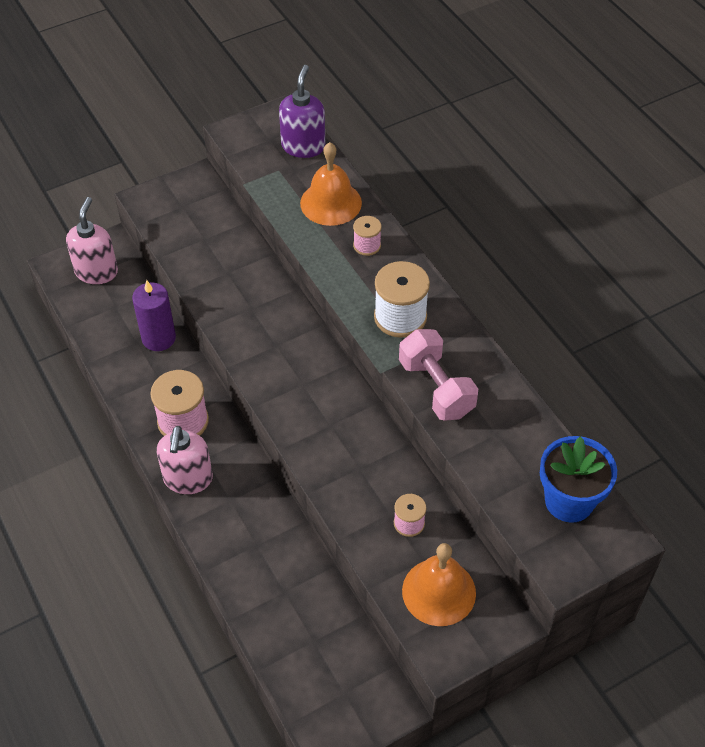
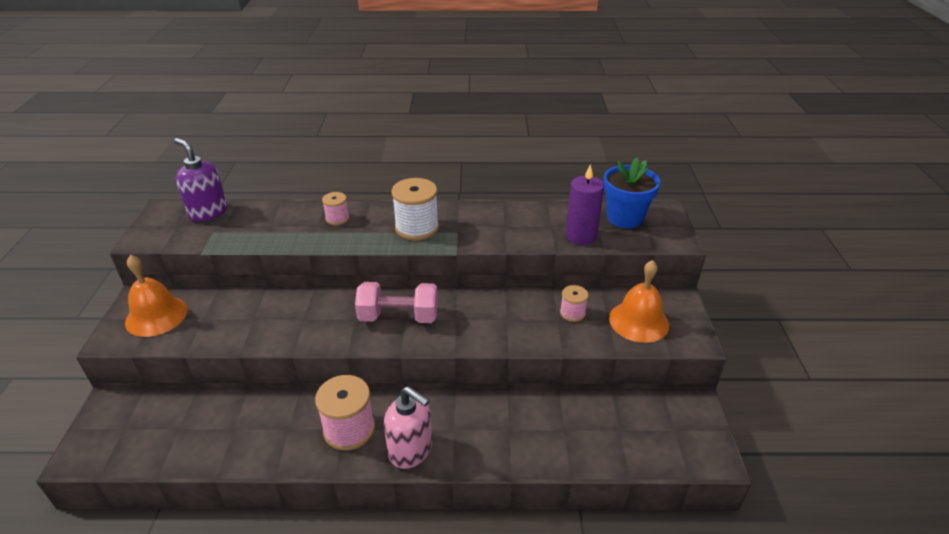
camera: 60 degrees left, 15 degrees down
(96, 272) = (124, 427): pink soap dispenser -> none
(158, 338) = (247, 411): purple candle -> purple candle (580, 236)
(331, 203) = (278, 219): orange bell -> orange bell (156, 316)
(436, 388) = (492, 235): pink dumbbell -> pink dumbbell (399, 317)

